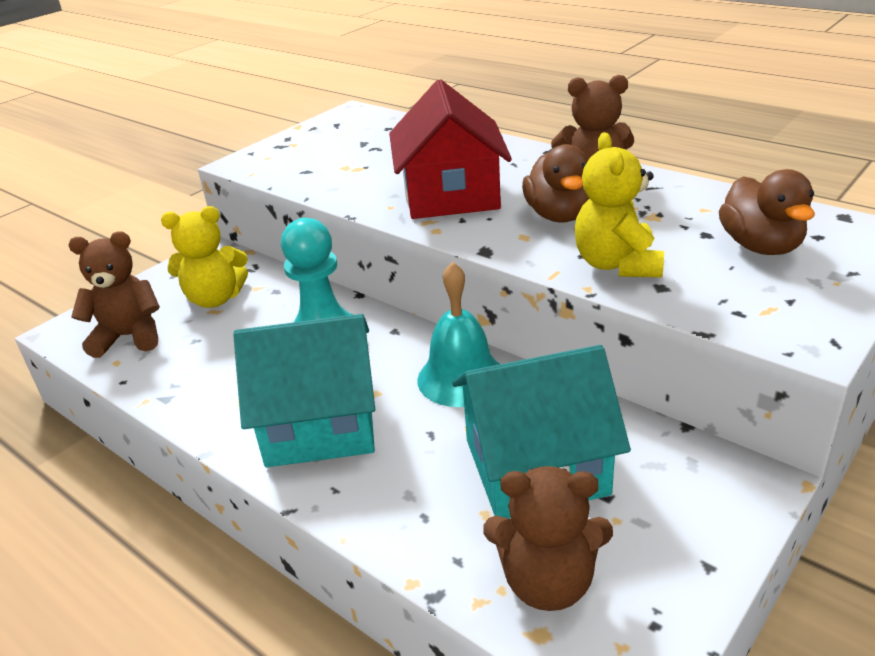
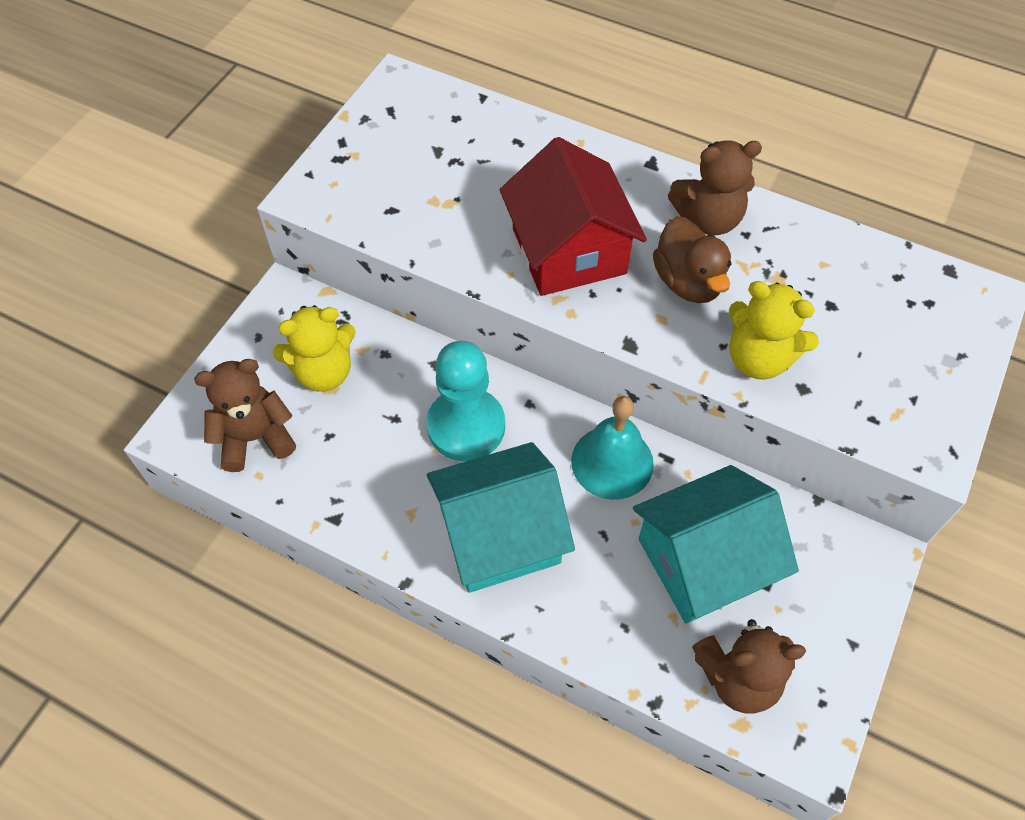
camera: 15 degrees left, 25 degrees up
(617, 264) = (759, 358): yellow teddy bear -> yellow teddy bear turned 45 degrees counterclockwise
(760, 246) = (881, 322): brown duck -> none

